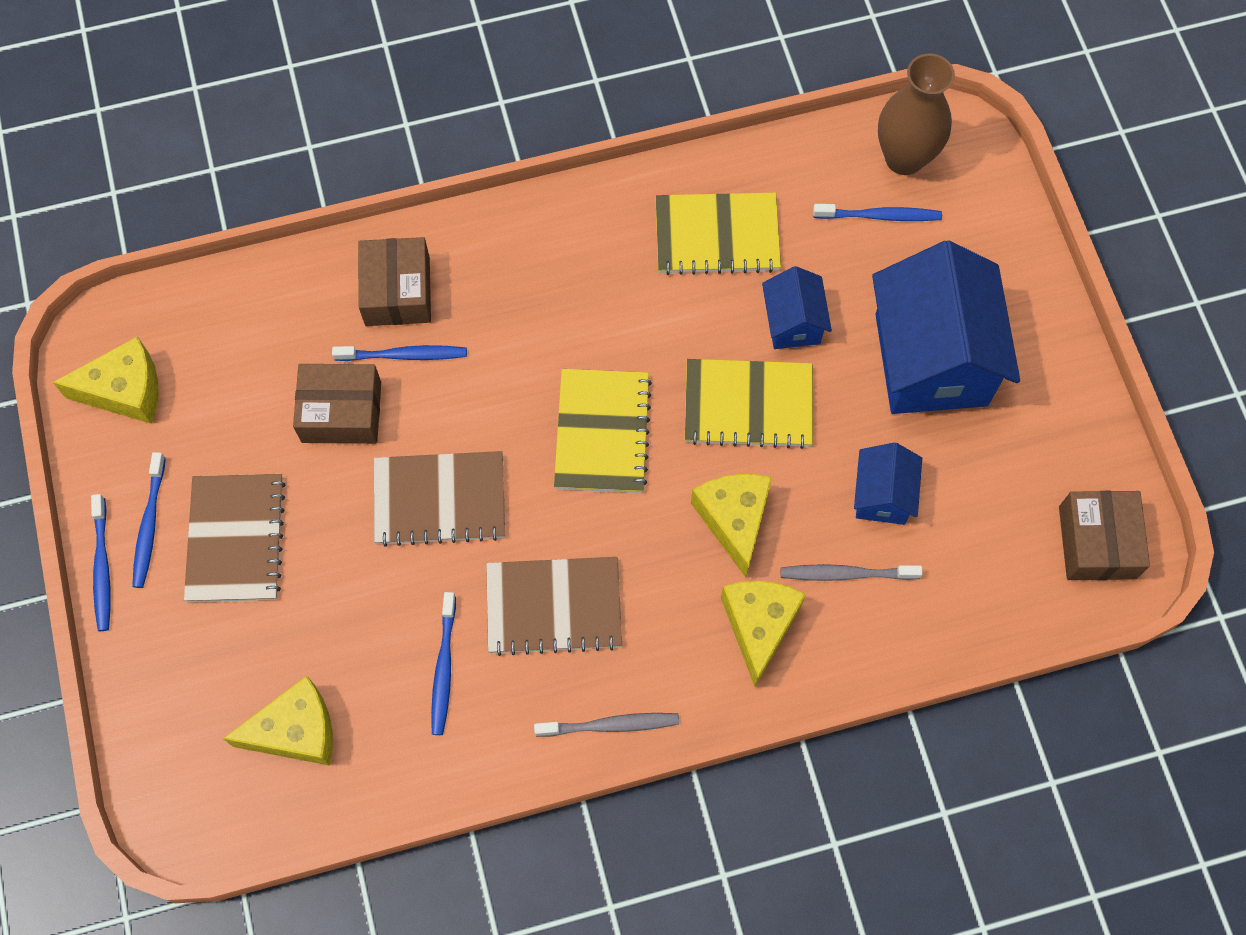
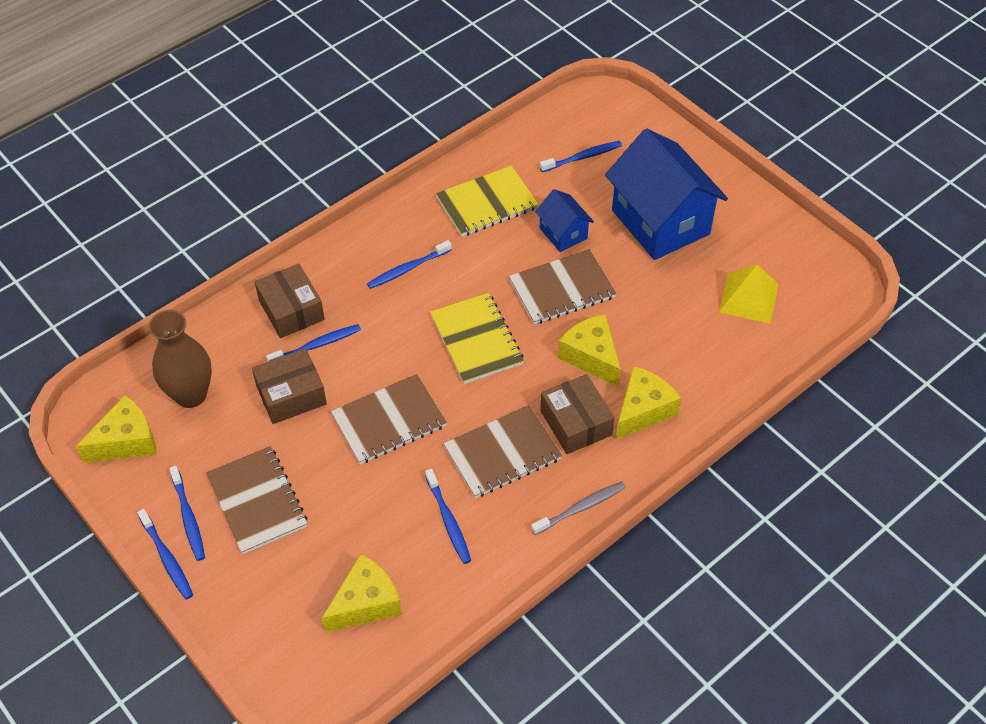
camera: 25 degrees left, 15 degrees down
(567, 292) = (407, 269): none -> blue toothbrush
(748, 405) = (562, 289): yellow notebook -> brown notebook
(759, 626) = (643, 410): yellow cheese -> yellow cheese turned 60 degrees clockwise
(846, 574) = (679, 359): grey toothbrush -> none
(882, 495) = (675, 307): blue house -> none
(904, 158) = (579, 121): brown vase -> brown vase (191, 395)
(987, 524) = (748, 298): none -> yellow pyramid
(1097, 542) = (819, 282): brown box -> brown box (575, 423)

